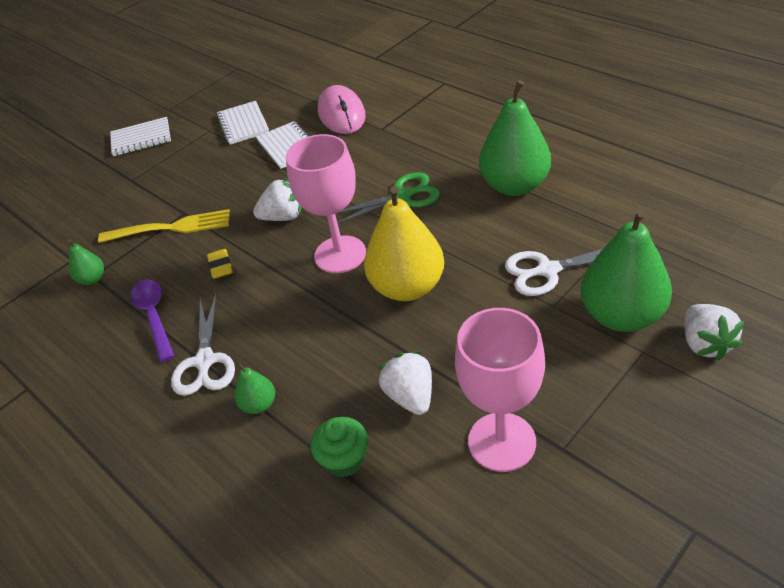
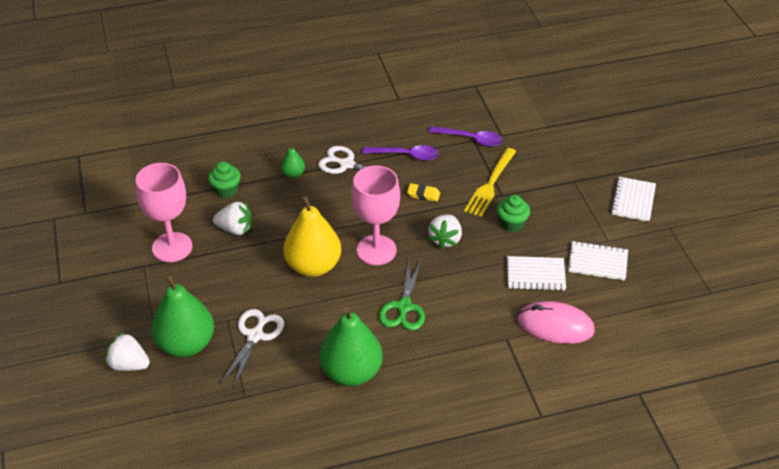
camera: 115 degrees right, 0 degrees up
(92, 279) = (470, 139): green pear -> purple spoon
(226, 188) = (511, 224): none -> green cupcake

